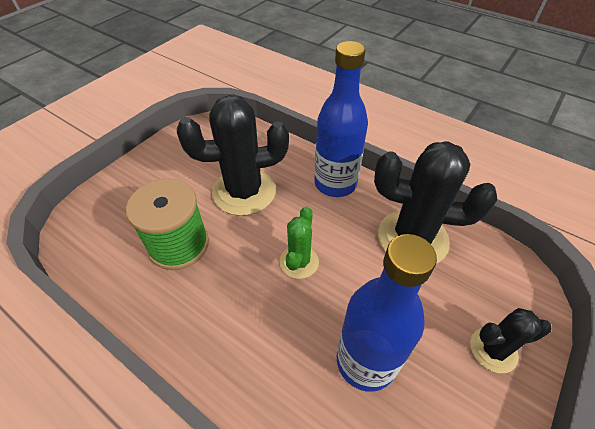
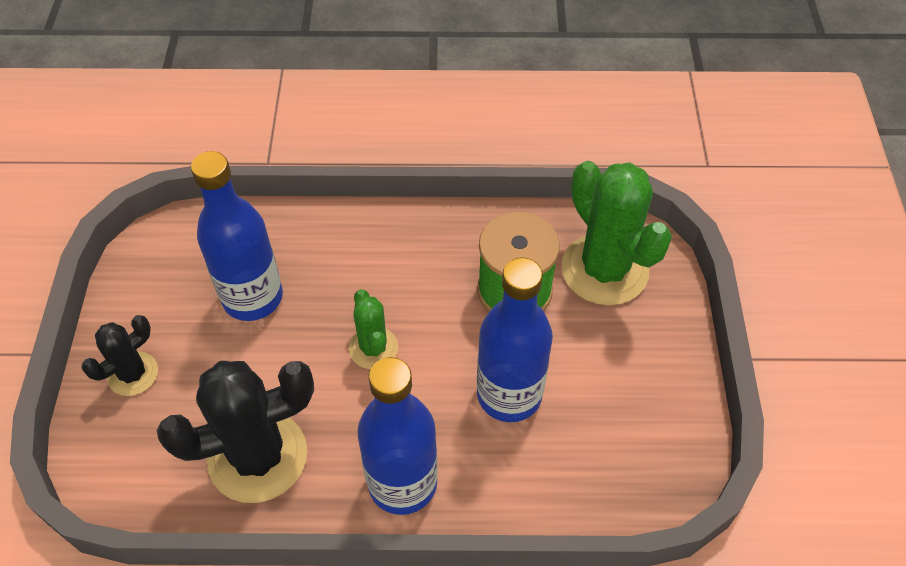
camera: 145 degrees right, 5 degrees up
(114, 224) = (604, 270): none -> green cactus
(244, 192) = (509, 395): black cactus -> blue bottle

